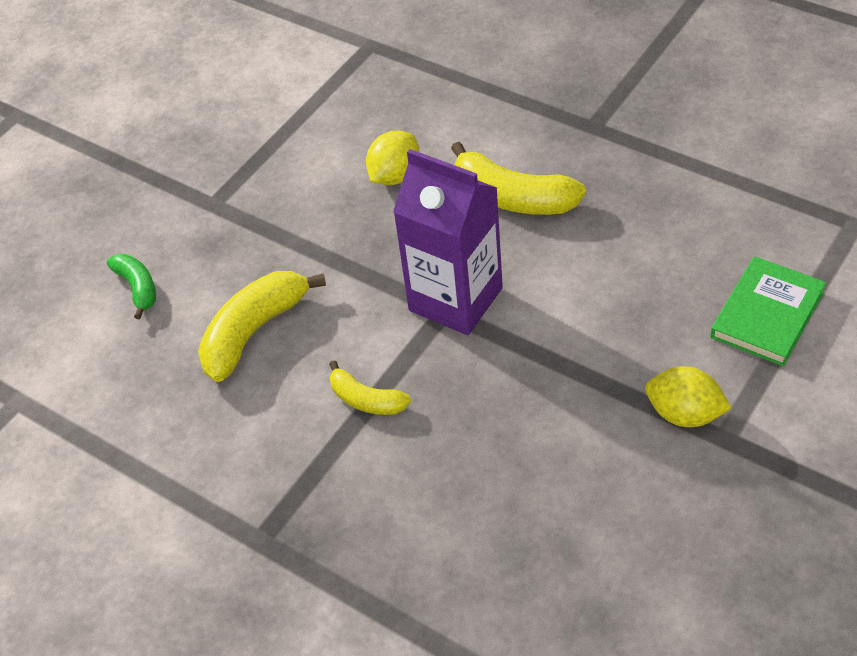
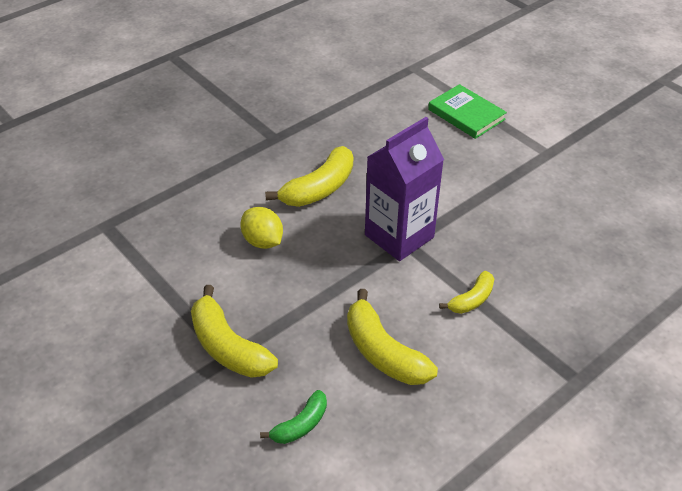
camera: 80 degrees left, 5 degrees down
(137, 288) = (300, 425): green banana -> green banana turned 150 degrees clockwise
(226, 199) = (228, 346): none -> yellow banana
(684, 414) = (527, 163): yellow lemon -> none

